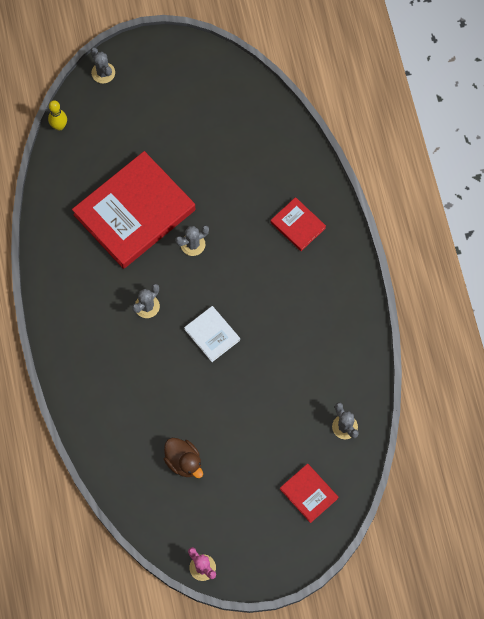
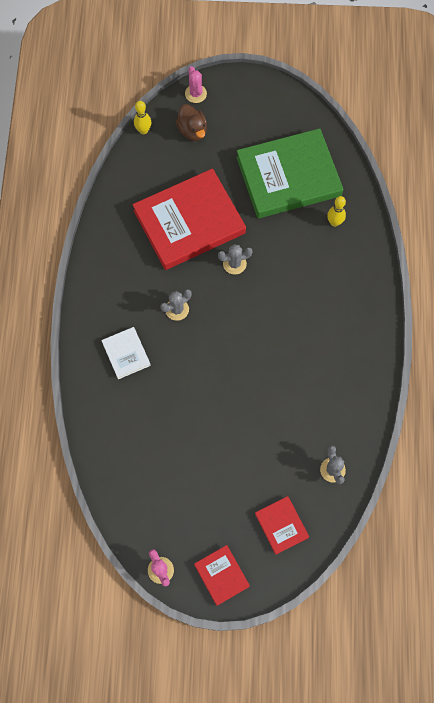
camera: 15 degrees right, 0 degrees up
(103, 73) = (195, 94): grey cactus -> pink cactus
(184, 462) = (171, 463): brown duck -> brown duck (192, 131)
(212, 334) = (230, 350): white book -> white book (126, 354)
(224, 139) = (288, 177): none -> green book
(283, 176) = (334, 222): none -> yellow bowling pin
(297, 225) = (336, 270): red book -> red book (221, 575)

